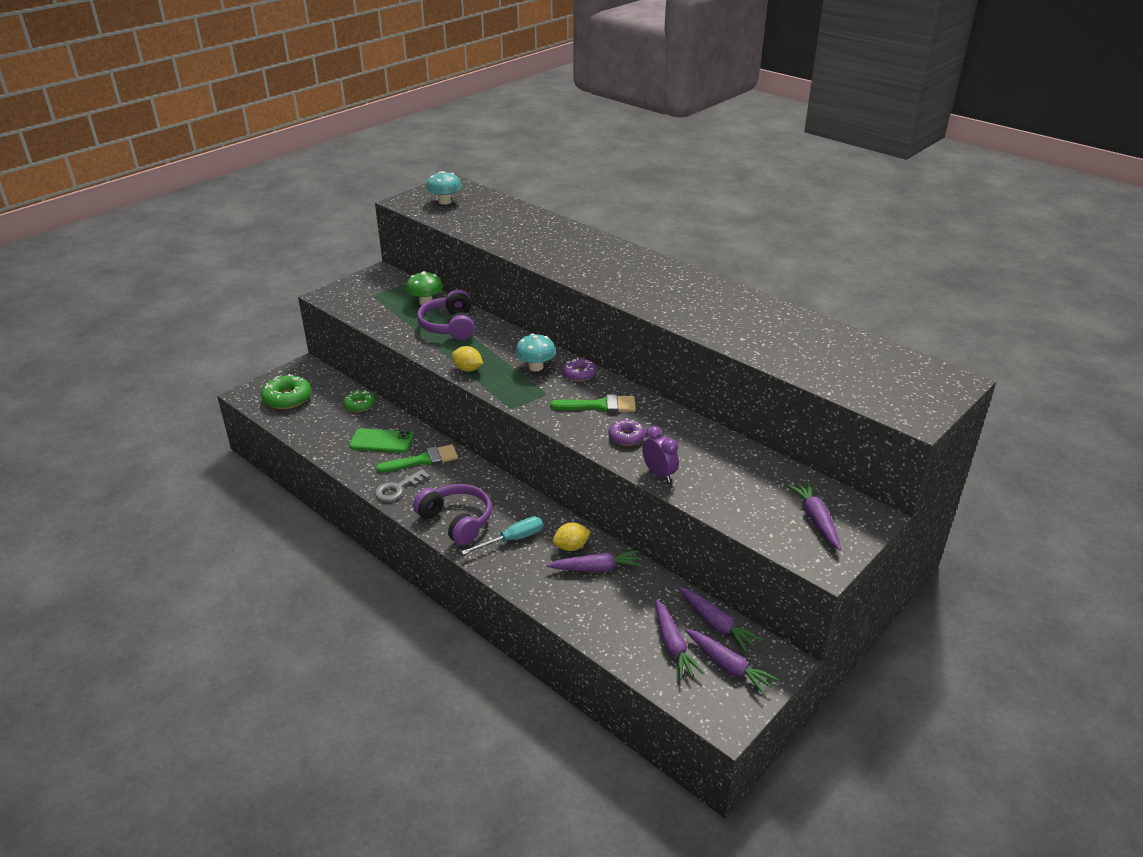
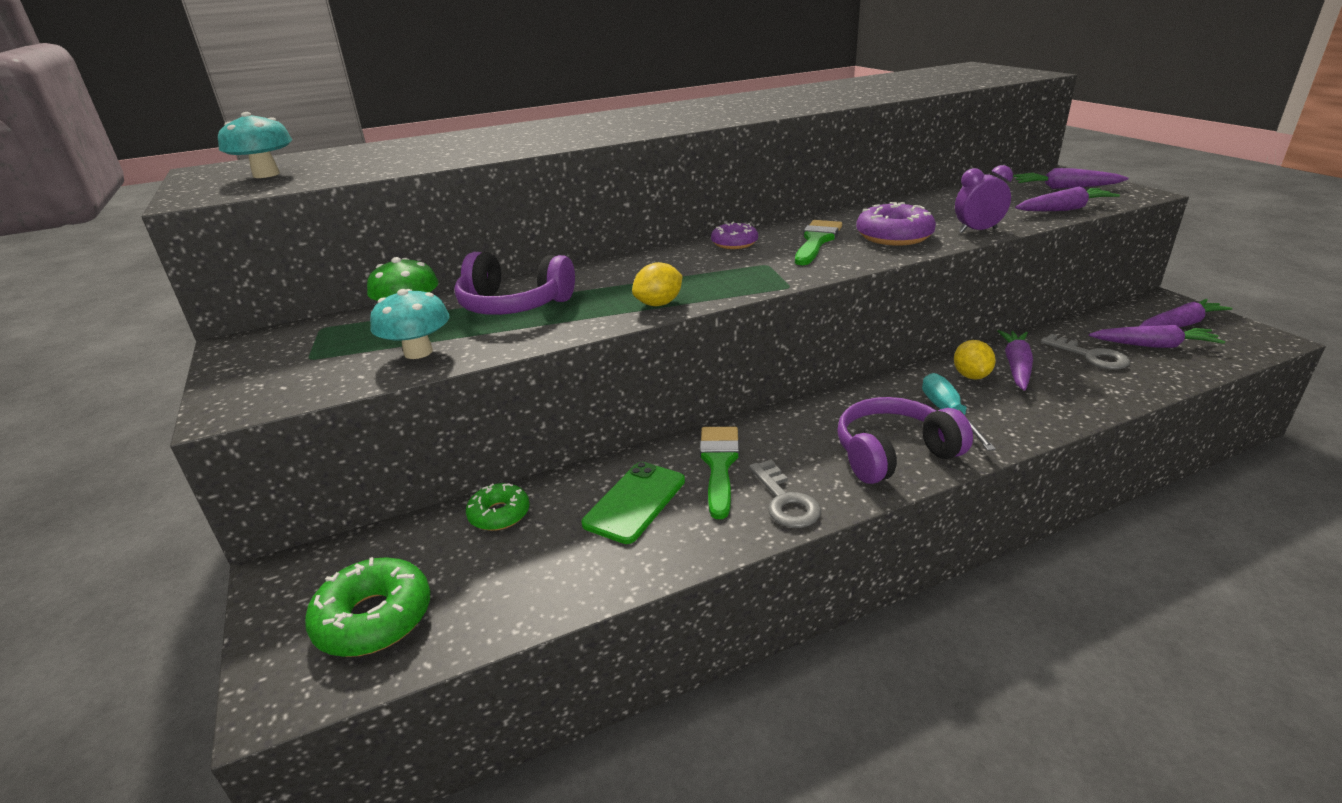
camera: 65 degrees left, 5 degrees down
(536, 367) = (694, 263): turquoise mushroom -> turquoise mushroom (418, 352)
(626, 437) = (894, 236): purple donut -> purple donut, size x1.59
(634, 608) = (1091, 356): none -> grey key
(716, 624) = (1113, 319): purple carrot -> purple carrot (1064, 209)

